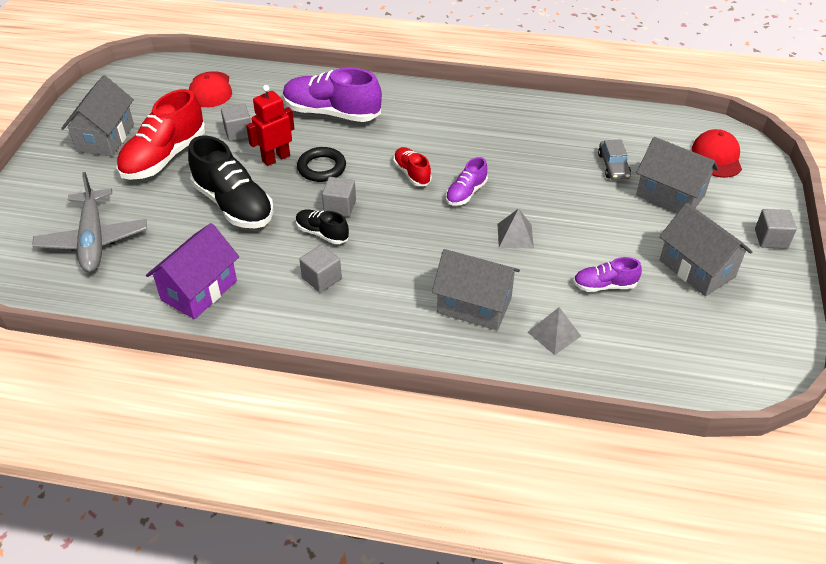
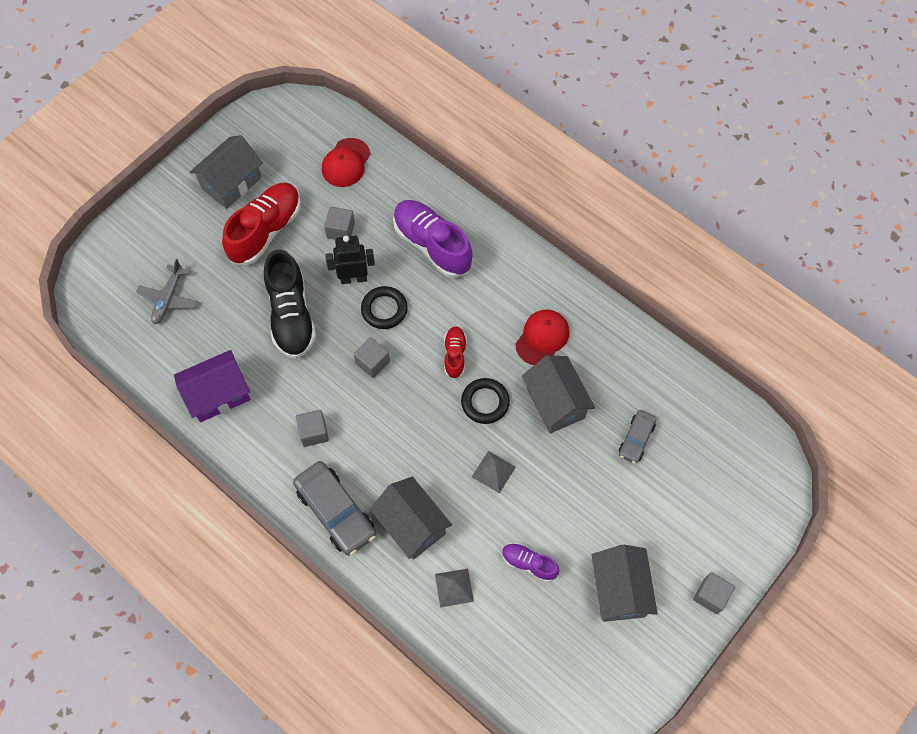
camera: 30 degrees right, 20 degrees up
(93, 240) = (168, 298): grey plane -> grey plane, size x0.65
(164, 157) = (266, 231): red shoe -> red shoe turned 150 degrees clockwise
(276, 158) = (353, 278): red robot -> black robot
(322, 233) = (341, 385): black shoe -> none
(391, 328) = (335, 512): none -> grey car
(466, 193) = (485, 402): purple shoe -> black ring
(670, 195) = (661, 500): grey house -> grey house (555, 403)
(717, 157) = (741, 478): red cap -> red cap (542, 338)

